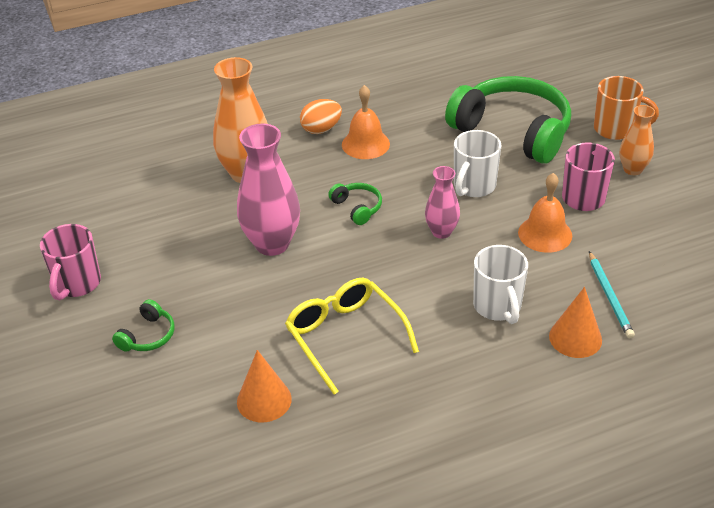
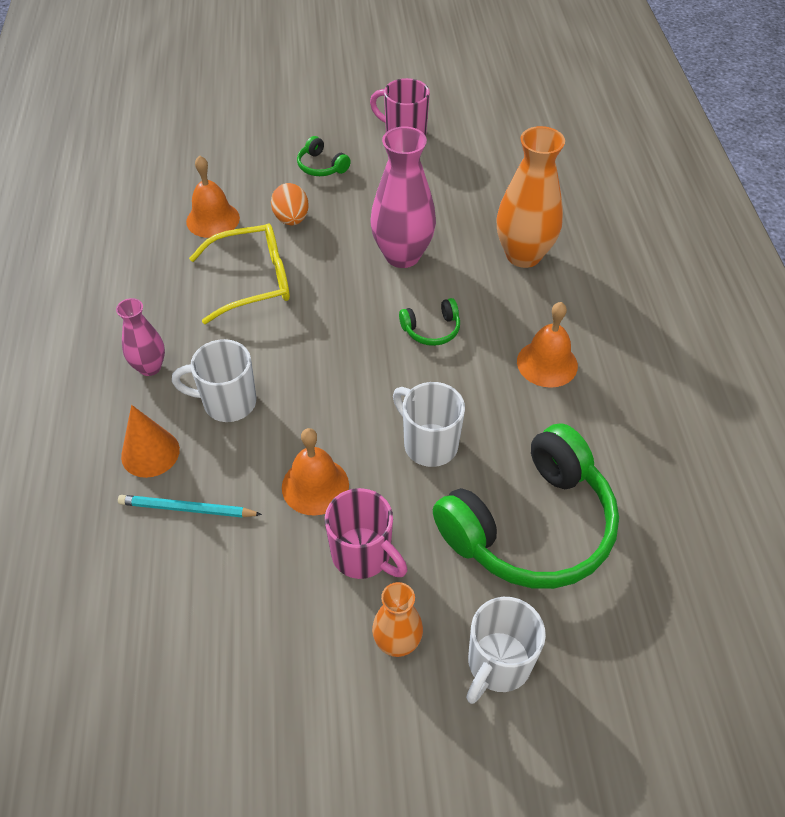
camera: 105 degrees right, 10 degrees up
(264, 400) = (213, 219): orange cone -> orange bell
(321, 129) = (588, 330): orange egg -> orange egg (291, 219)
(441, 232) = (362, 390): pink vase -> pink vase (150, 367)
(615, 129) = (498, 664): orange mug -> white mug

